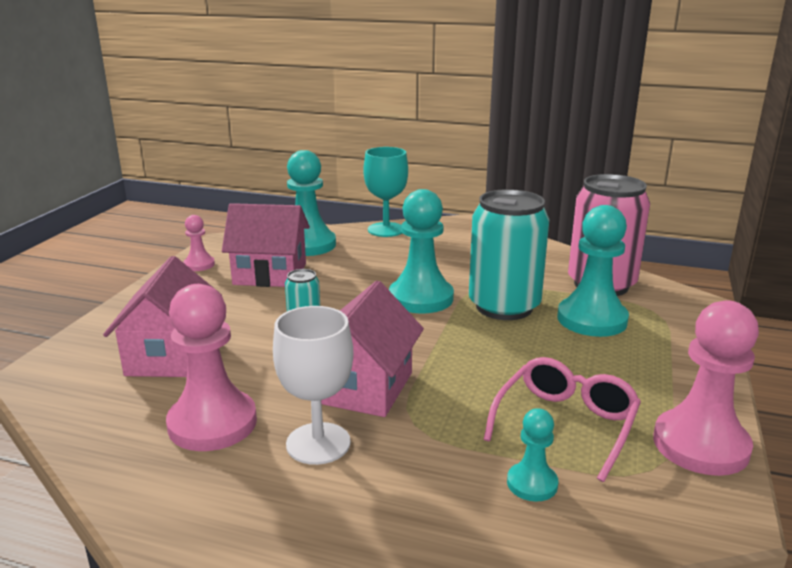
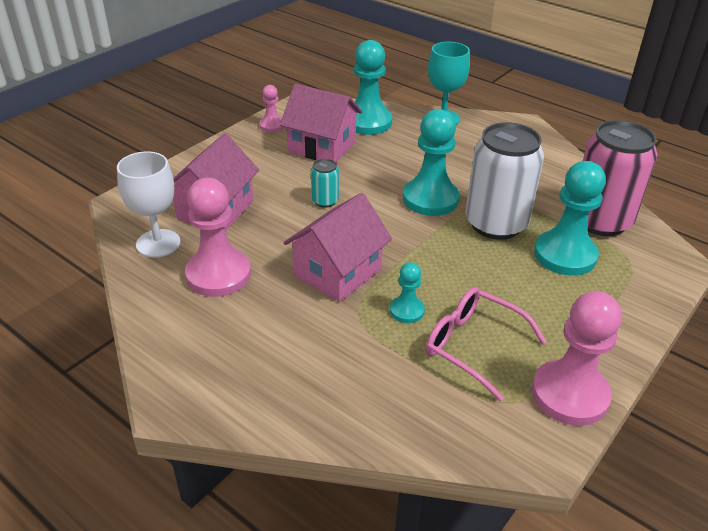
camera: 20 degrees right, 15 degrees up
(318, 443) = (281, 311): white goblet -> white goblet (158, 243)
(504, 307) = (496, 224): turquoise can -> white can
(532, 484) = (414, 386): turquoise pawn -> turquoise pawn (407, 311)
(565, 424) = (473, 346): pink glasses -> pink glasses turned 105 degrees counterclockwise

